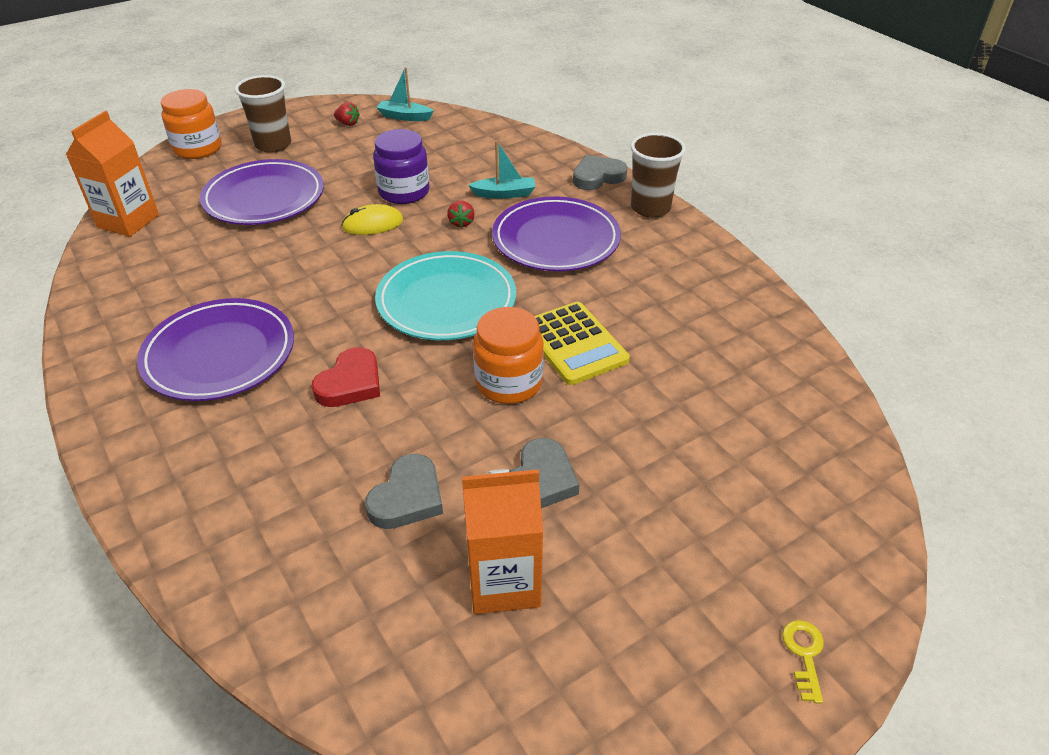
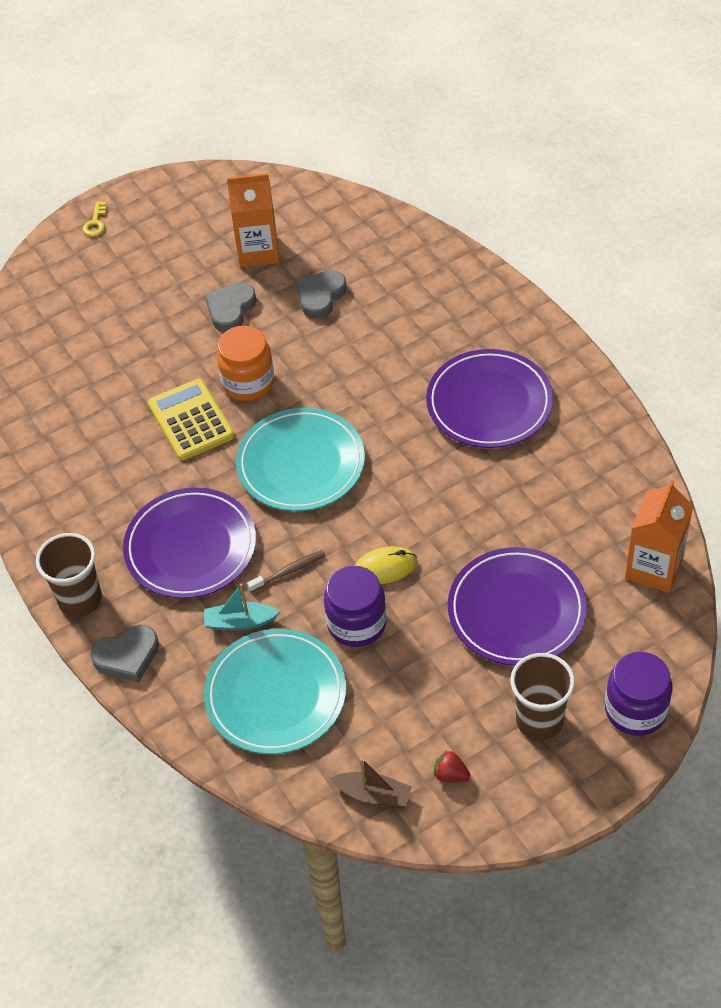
camera: 175 degrees left, 10 degrees up
(198, 149) = (636, 710): orange jar -> purple jar
(350, 383) = (374, 379): red heart -> none
(404, 117) = (373, 794): turquoise boat -> brown boat
(461, 223) = (289, 571): red strawberry -> brown toothbrush
(473, 157) = (276, 695): none -> turquoise plate

